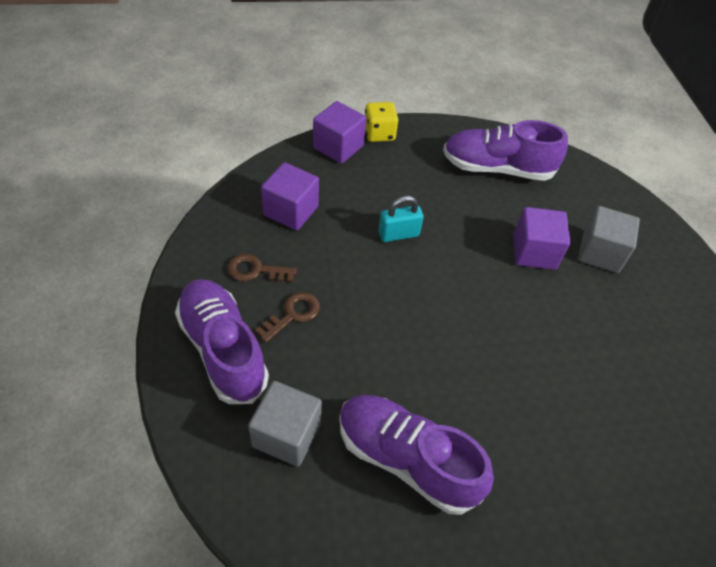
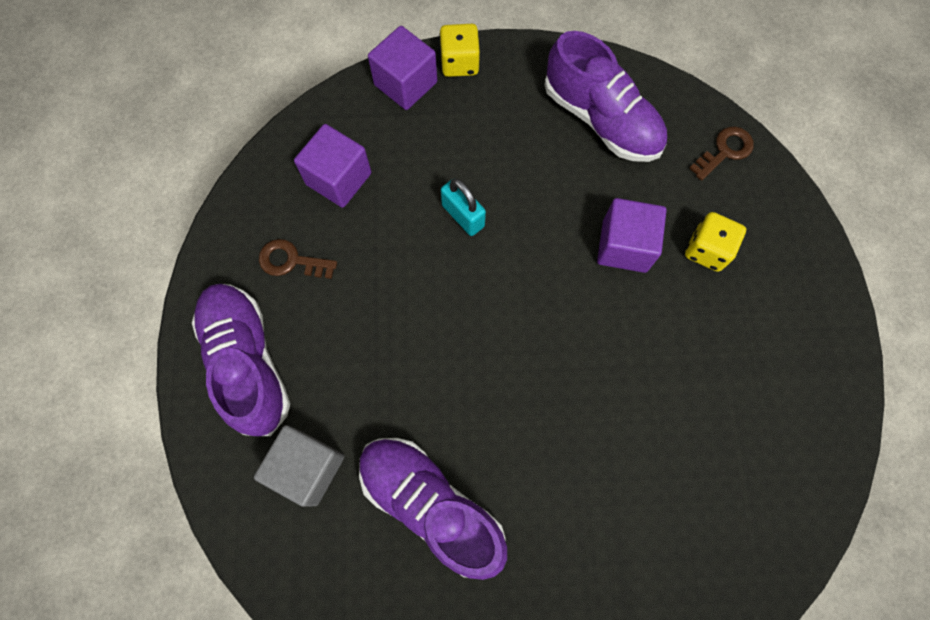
camera: 10 degrees right, 20 degrees up
(293, 314) = (328, 321): brown key -> brown key (725, 151)
(398, 234) = (463, 216): turquoise padlock -> turquoise padlock turned 60 degrees clockwise
(497, 168) = (601, 120): purple shoe -> purple shoe turned 150 degrees counterclockwise
(600, 253) = (707, 250): grey cube -> yellow dice

